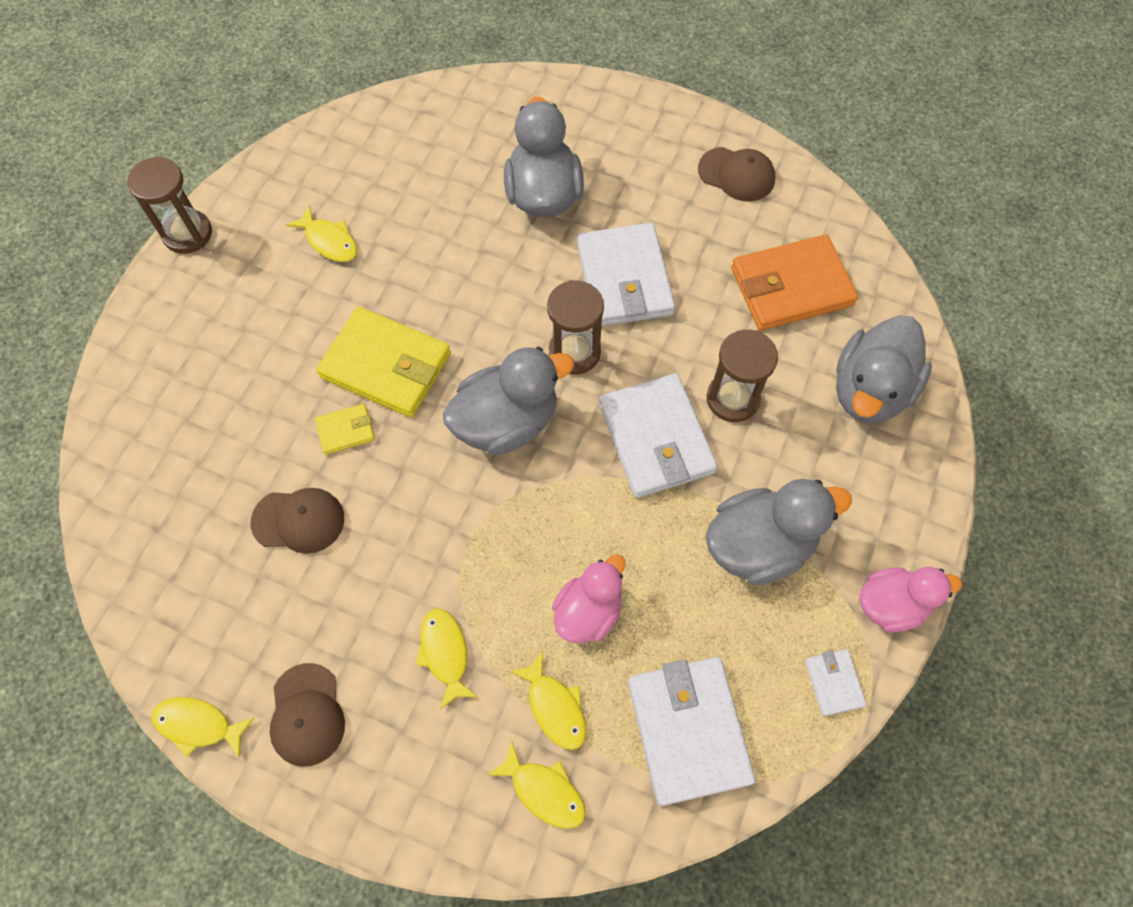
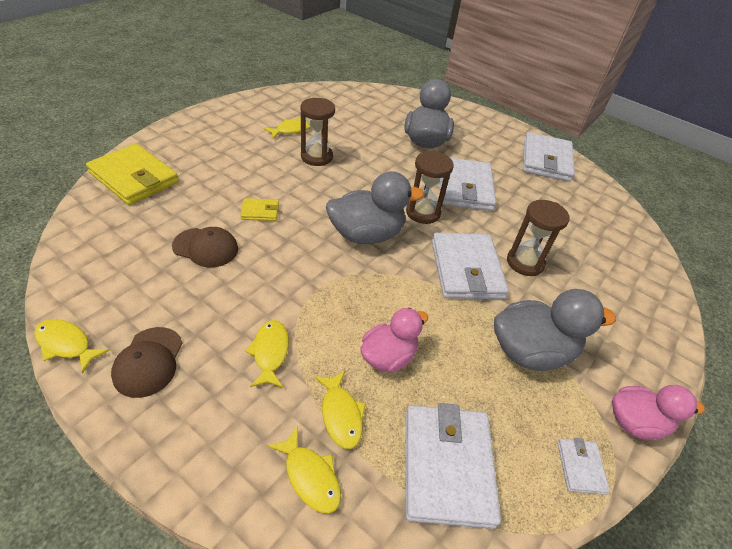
camera: 10 degrees right, 20 degrees down
(187, 234) = (214, 108): brown hourglass -> brown hourglass (316, 157)
(329, 241) = (292, 130): yellow fish -> yellow fish turned 90 degrees counterclockwise
(386, 365) = (300, 188): yellow wallet -> yellow wallet (134, 178)
(736, 174) = (546, 160): brown cap -> white wallet
(791, 287) = (574, 217): orange wallet -> none
(870, 390) = (625, 283): grey duck -> none

